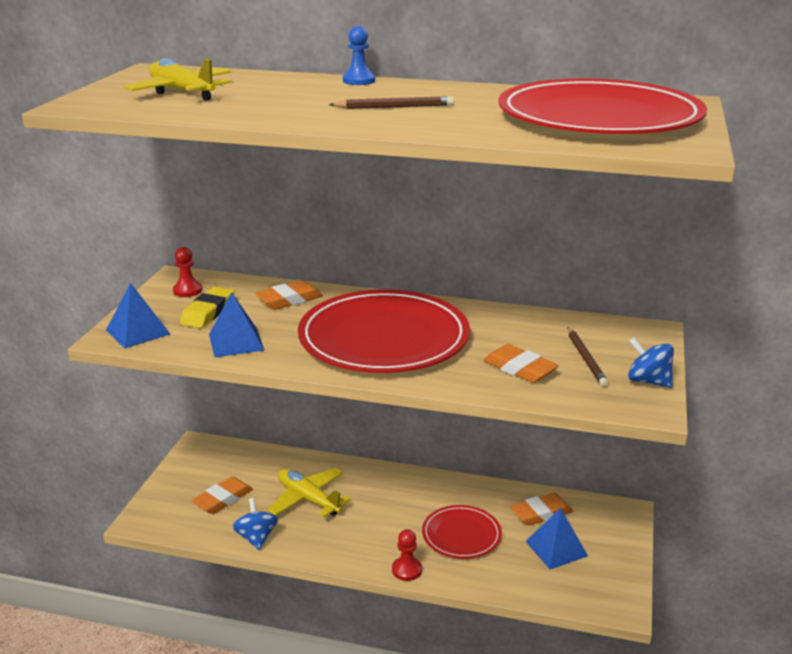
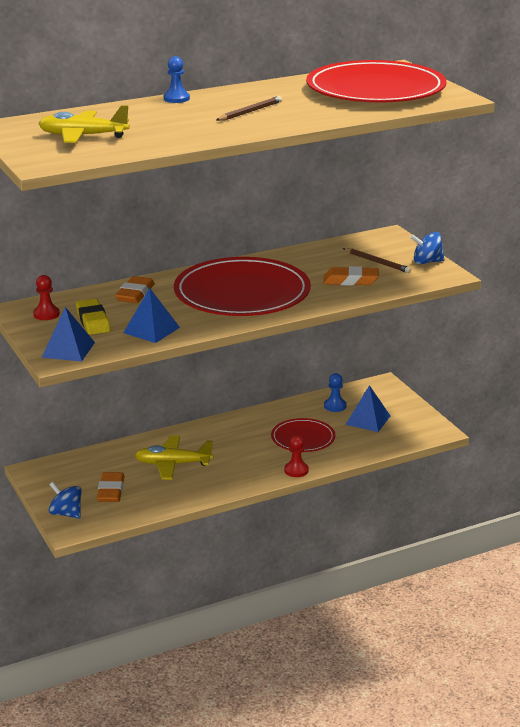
camera: 40 degrees left, 0 degrees up
(256, 538) = (172, 500): blue spinning top -> blue spinning top (66, 513)
(541, 513) = (335, 406): orange eraser -> blue pawn

